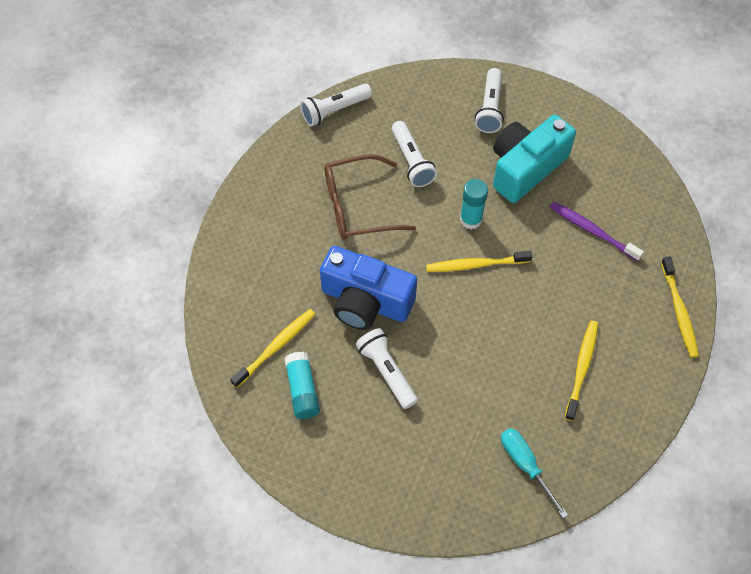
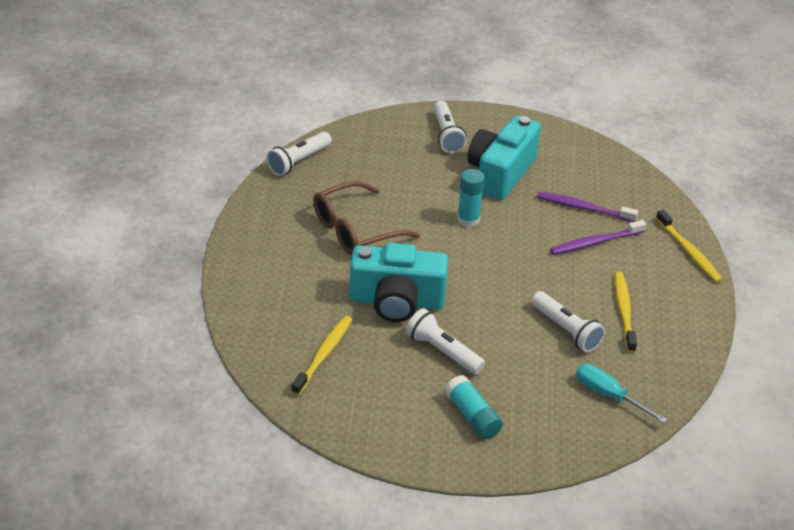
camera: 20 degrees left, 20 degrees down
(302, 390) = (366, 383): turquoise glue stick -> turquoise glue stick (472, 416)
(365, 301) = (396, 301): blue camera -> turquoise camera
(411, 161) = (391, 186): white flashlight -> white flashlight (566, 330)
(475, 265) = (488, 253): yellow toothbrush -> none
(586, 277) = (595, 242): none -> purple toothbrush

